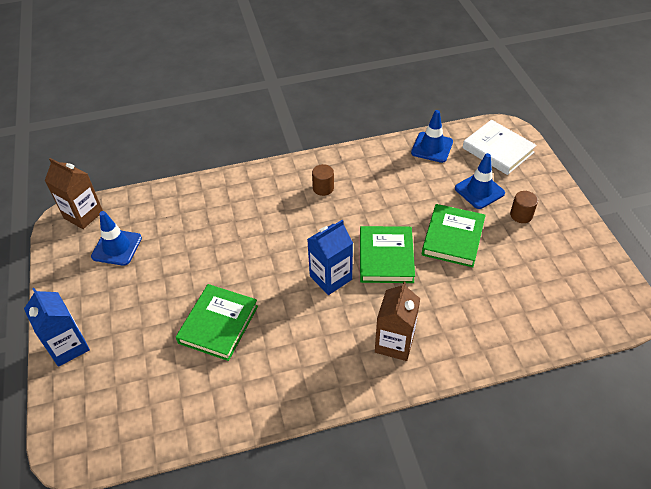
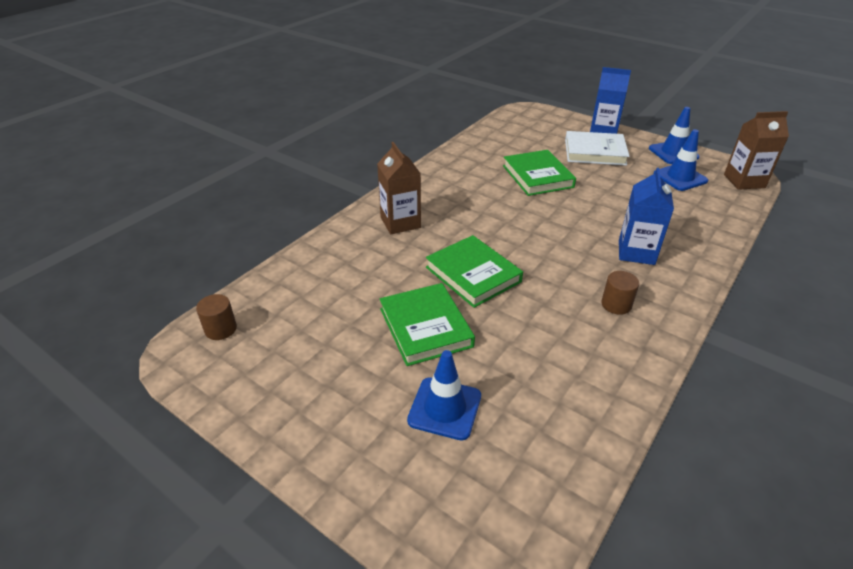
camera: 140 degrees right, 10 degrees down
(330, 278) = (500, 236): blue carton -> blue carton (636, 252)
(432, 147) = (572, 444): blue traffic cone -> blue traffic cone (673, 153)
(498, 150) = (476, 508): white book -> white book (595, 152)
(521, 215) = (365, 403): brown cylinder -> brown cylinder (220, 329)

